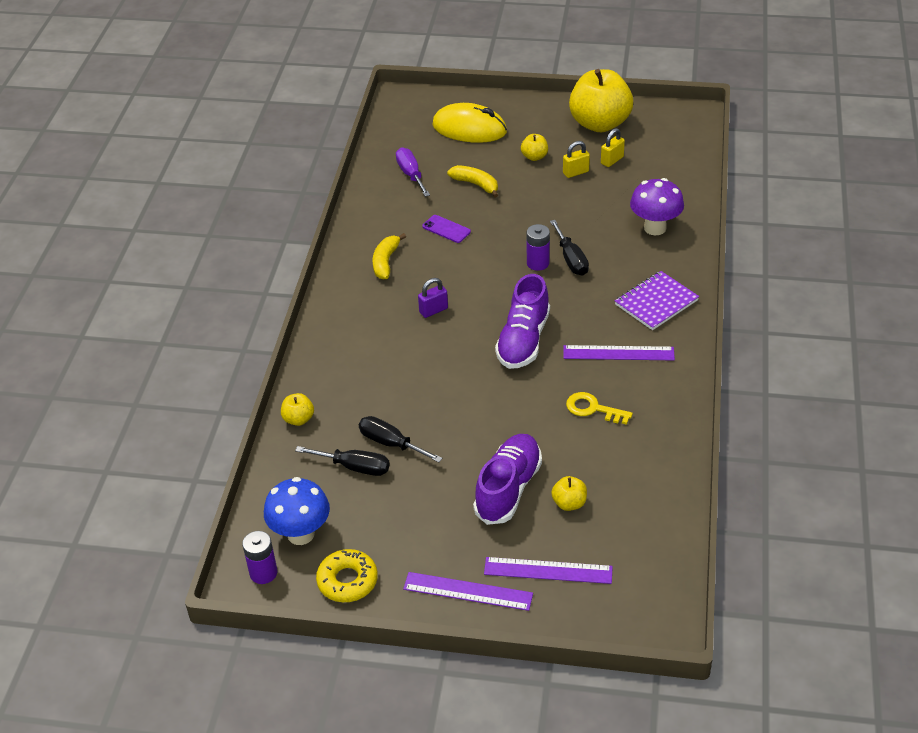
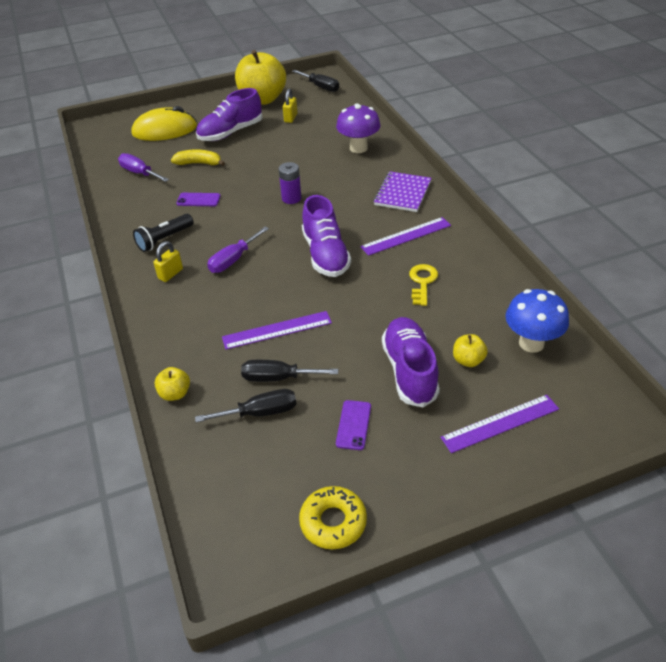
camera: 30 degrees left, 0 degrees up
(263, 573) = (242, 557): purple battery -> none
(301, 534) = (253, 498): blue mushroom -> blue mushroom (531, 343)
(386, 262) = (164, 239): yellow banana -> black flashlight
(422, 513) = (353, 425): none -> purple phone
(433, 310) = (233, 260): purple padlock -> purple screwdriver
(468, 591) = (450, 475): purple ruler -> purple ruler (277, 330)
(534, 157) = (230, 132): yellow apple -> purple shoe
(571, 259) = (315, 187): black screwdriver -> black screwdriver (321, 87)
(575, 172) = (270, 133): yellow padlock -> yellow padlock (170, 274)
(593, 409) = (422, 282): yellow key -> yellow key turned 105 degrees clockwise

